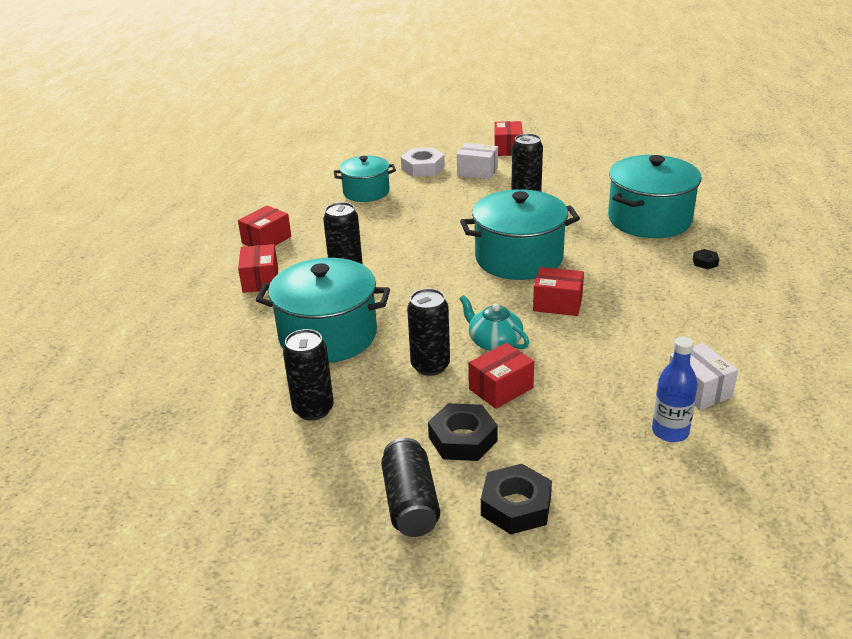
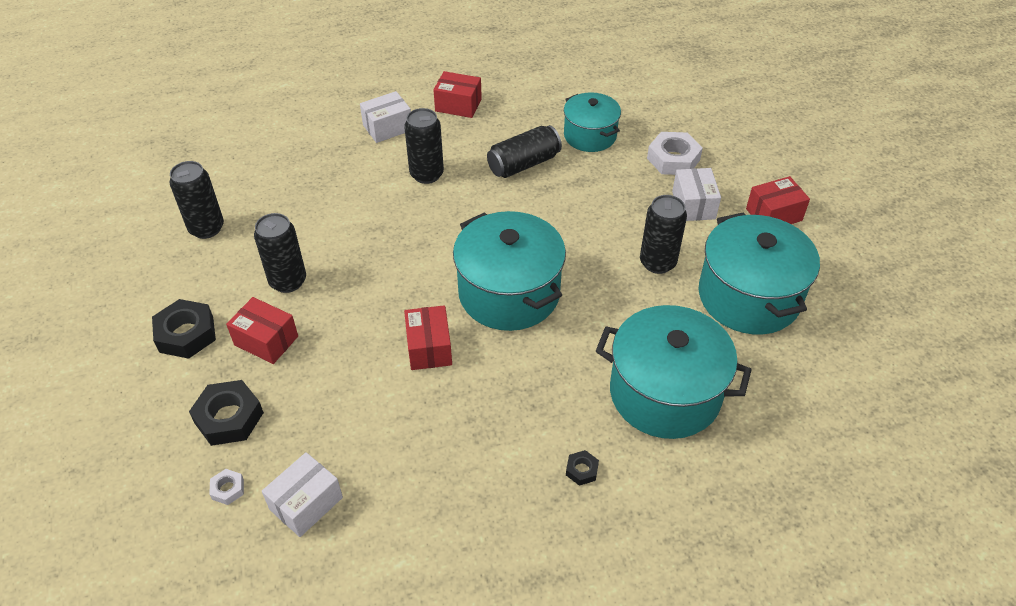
camera: 65 degrees right, 15 degrees up
(260, 280) = (387, 127): red box -> white box
(328, 335) = (314, 200): turquoise pot -> turquoise pot (748, 296)
(410, 503) = (100, 324): black can -> black can (523, 164)
(494, 342) = (341, 315): turquoise teapot -> none
(516, 506) = (105, 393): black nut -> black nut (229, 418)
(670, 432) = (228, 489): blue bottle -> white nut

